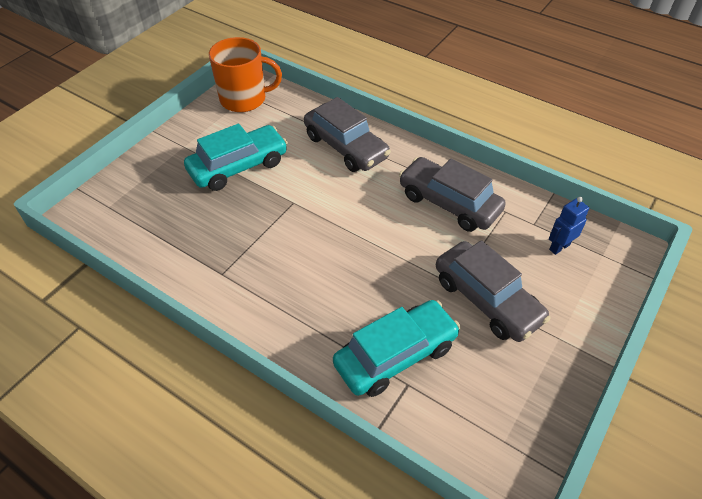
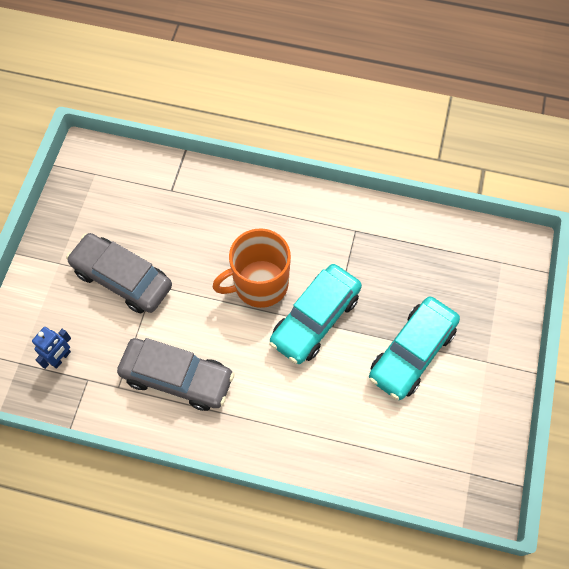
camera: 160 degrees right, 15 degrees up
(244, 99) = (469, 464): orange mug -> orange mug (259, 284)
(346, 147) = (312, 423): grey car -> none
(395, 355) = (186, 208): turquoise car -> turquoise car (315, 319)

